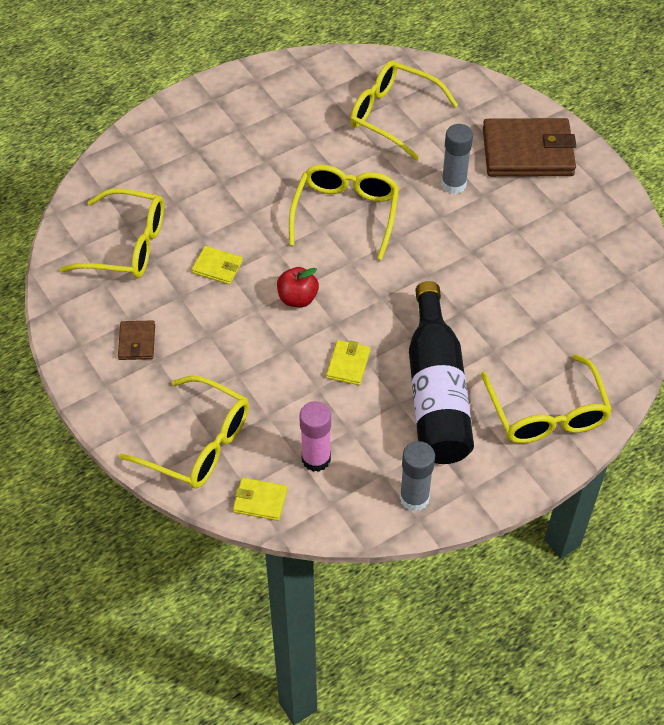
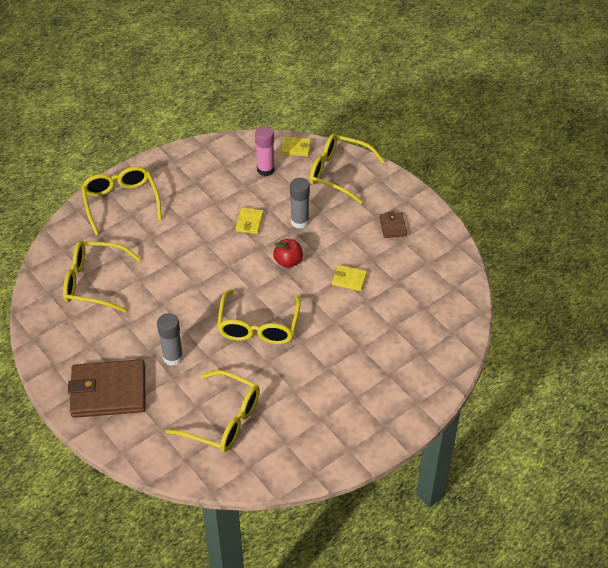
camera: 175 degrees right, 5 degrees down
(127, 245) = (419, 290): yellow glasses -> yellow glasses (93, 282)
(414, 498) = (206, 154): grey glue stick -> grey glue stick (299, 222)
(436, 392) = (191, 210): black bottle -> none

